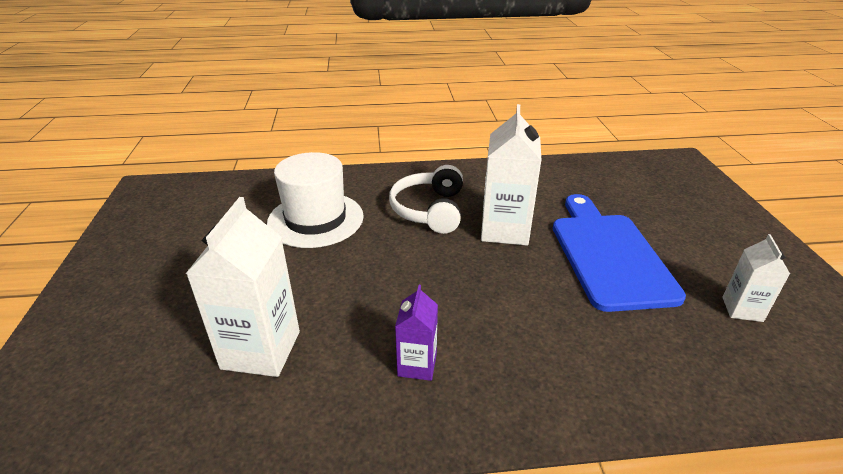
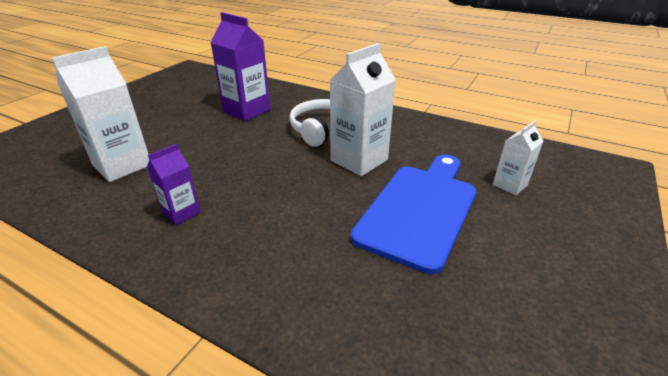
camera: 35 degrees right, 0 degrees up
(315, 219) = (246, 111): white hat -> purple carton
(742, 309) = (491, 308): white carton -> white carton (510, 185)

